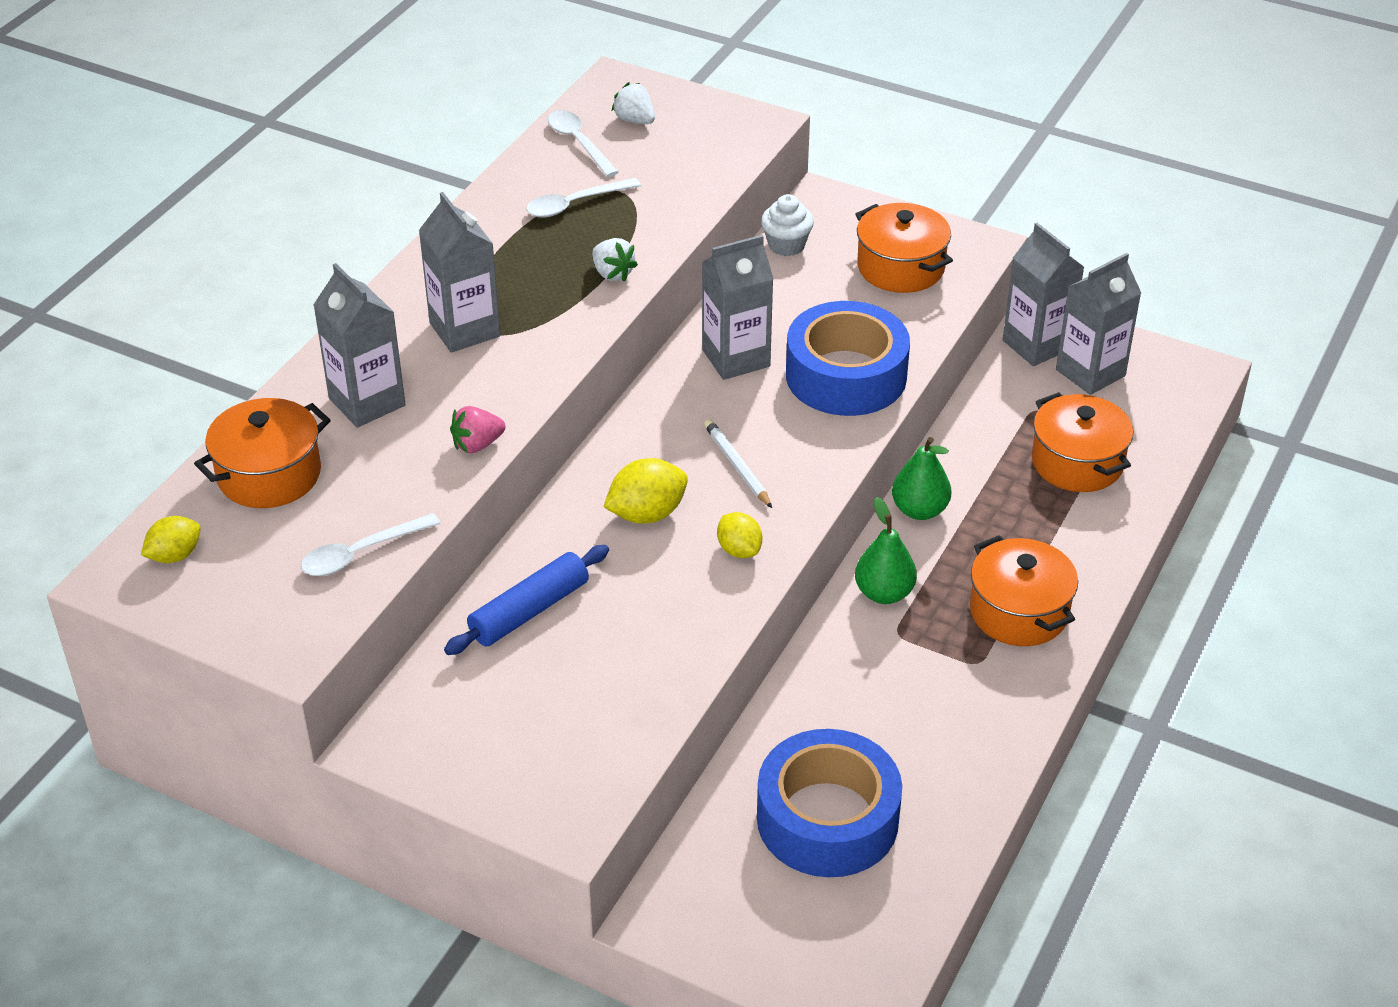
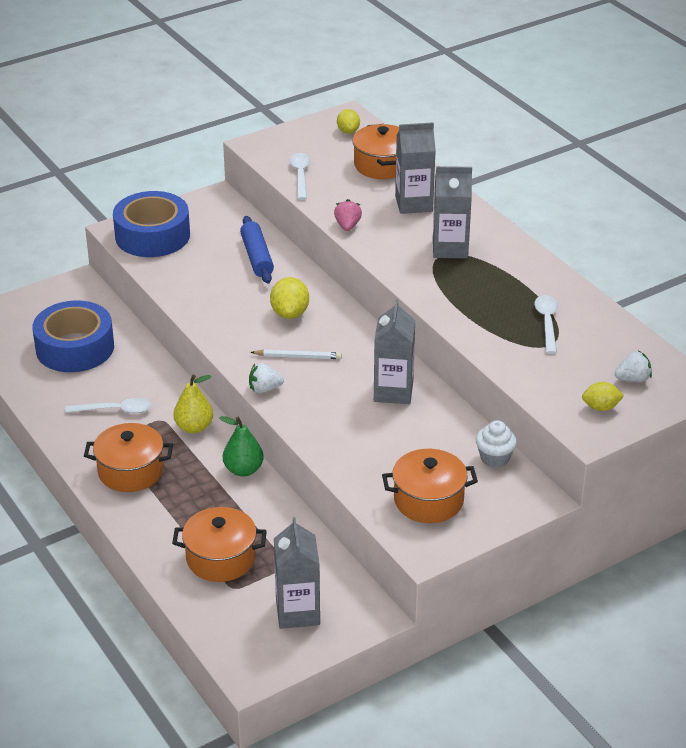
camera: 120 degrees right, 5 degrees down
(579, 143) = (620, 346): white spoon -> white spoon (115, 410)
(612, 273) = (460, 313): white strawberry -> white strawberry (264, 389)
(739, 550) = (233, 333): yellow lemon -> yellow lemon (601, 407)
(846, 375) = (338, 428): blue tape -> blue tape (152, 235)
(884, 593) = (194, 427): green pear -> yellow pear
(1036, 345) = (348, 600): grey carton -> none

